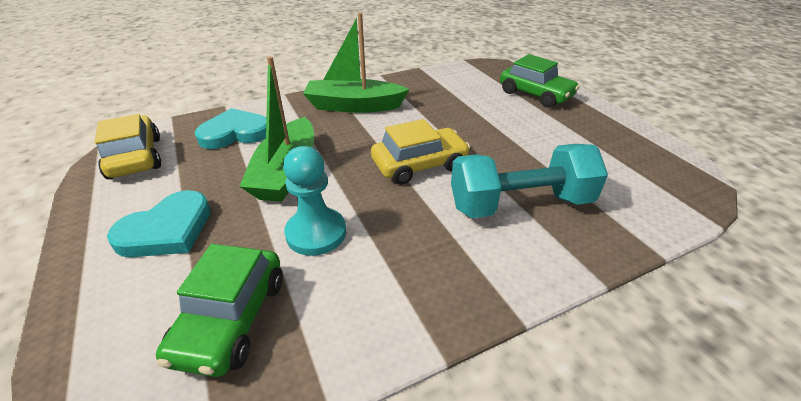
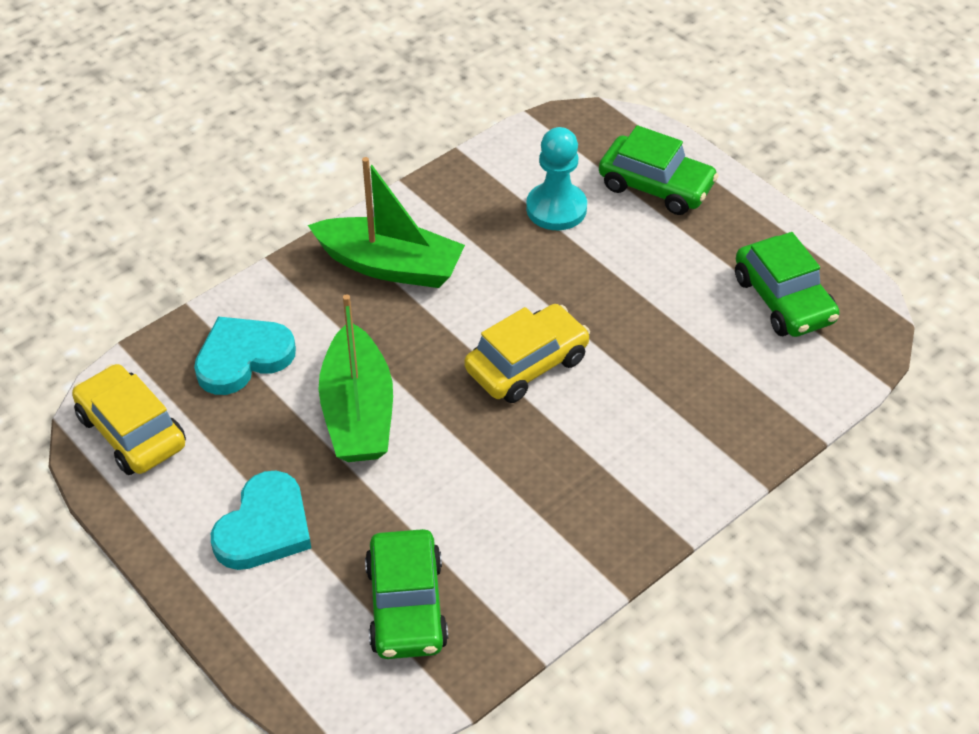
camera: 15 degrees left, 10 degrees up
(316, 233) = (442, 493): turquoise pawn -> turquoise pawn (556, 208)
(354, 106) = (390, 266): green boat -> green boat turned 150 degrees counterclockwise
(520, 204) = (665, 401): turquoise dumbbell -> none
(623, 158) = (783, 299): none -> green car

